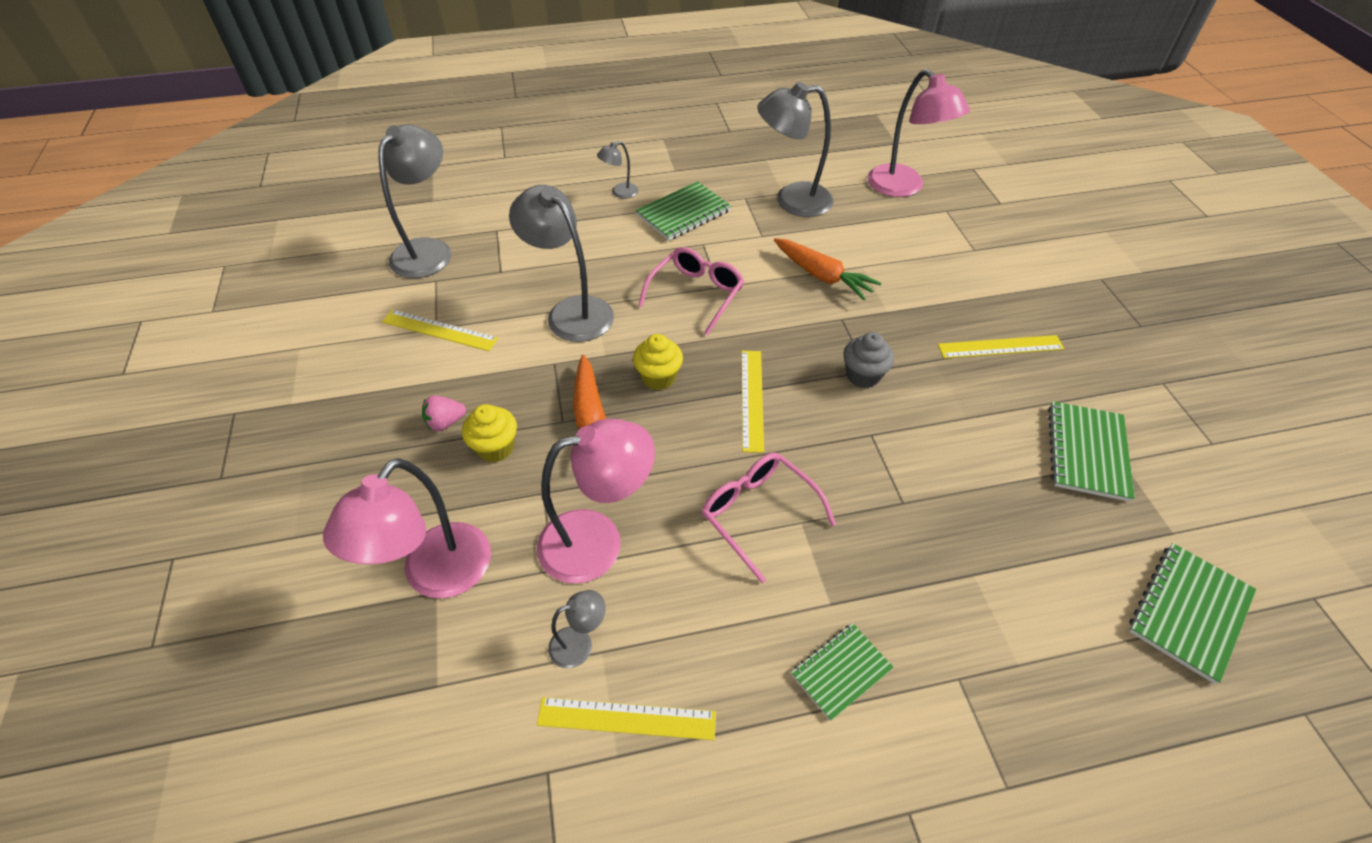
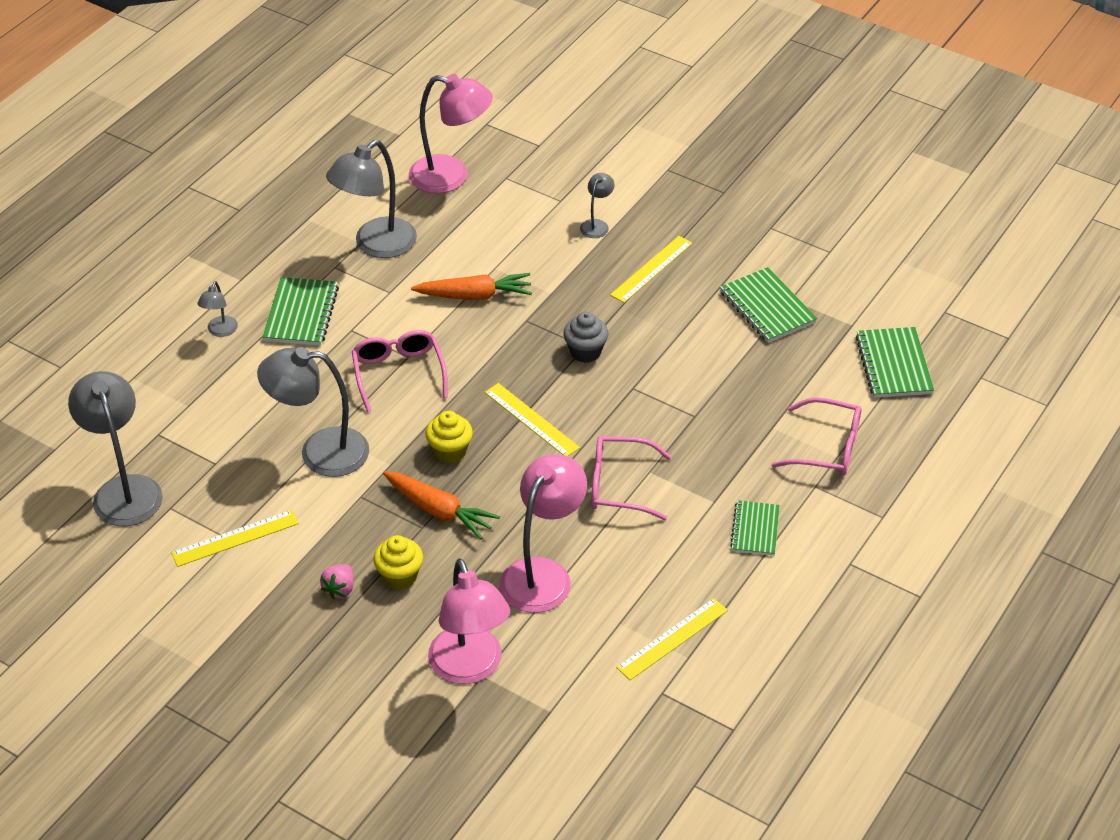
camera: 45 degrees left, 5 degrees down
(580, 644) = (602, 629): grey lamp -> grey lamp (596, 225)
(1016, 646) = (828, 448): none -> pink glasses

